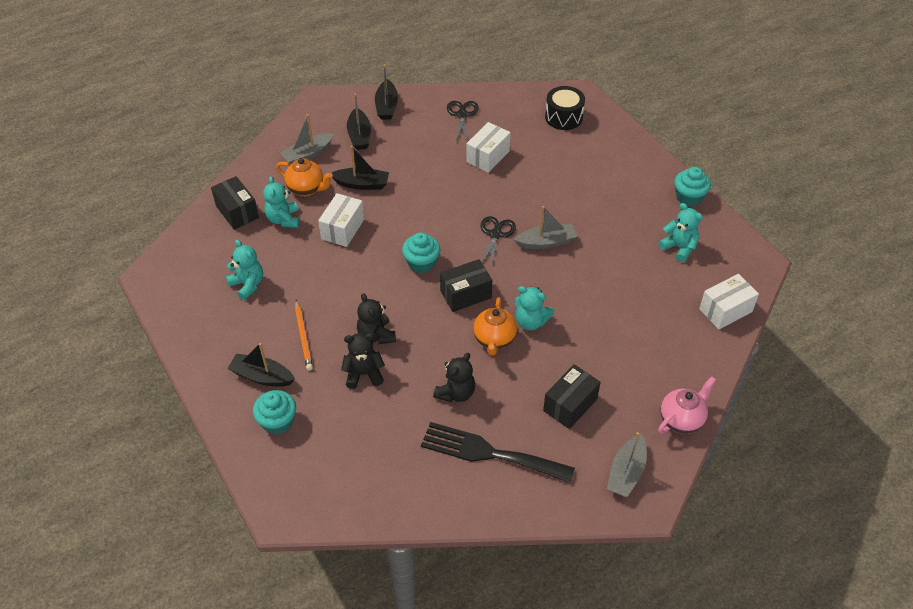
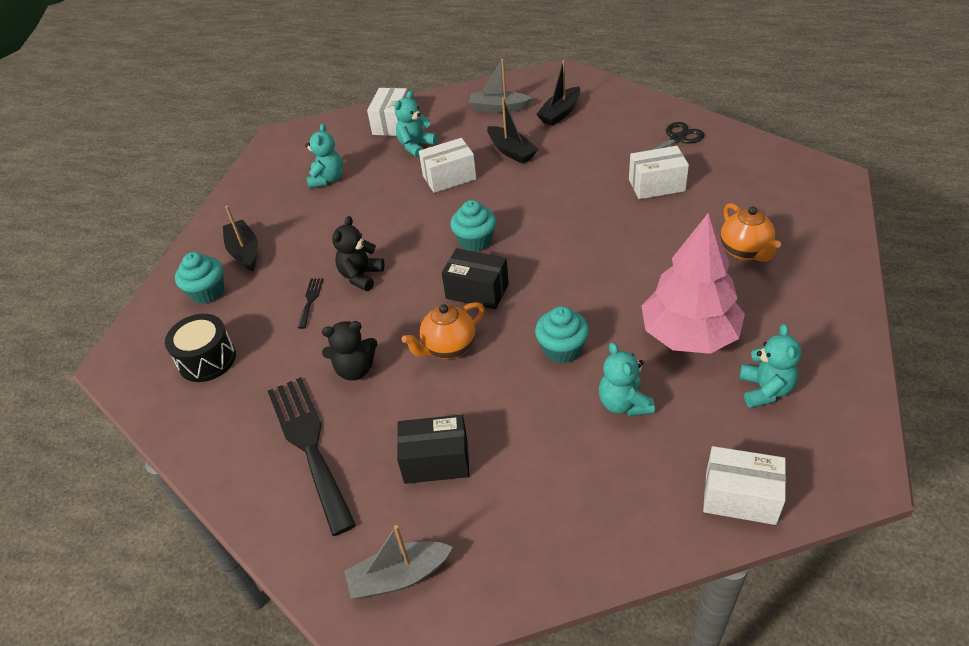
camera: 50 degrees right, 5 degrees down
(237, 212) = (391, 123): black box -> white box
(303, 336) = (310, 241): orange pencil -> none
(306, 189) = (463, 133): orange teapot -> orange teapot (745, 252)
(364, 374) = (310, 300): black teddy bear -> black fork
(386, 106) = (614, 101): black boat -> none
(495, 234) = (574, 256): black scissors -> none
(531, 322) = (503, 355): turquoise teddy bear -> turquoise teddy bear (624, 404)
(546, 242) = (615, 293): grey boat -> none
(563, 117) = (787, 189): black drum -> black drum (207, 359)
(612, 242) = (689, 335): none -> pink tree
(681, 420) = (528, 575): pink teapot -> none
(689, 197) = (847, 345): turquoise cupcake -> turquoise cupcake (562, 349)

